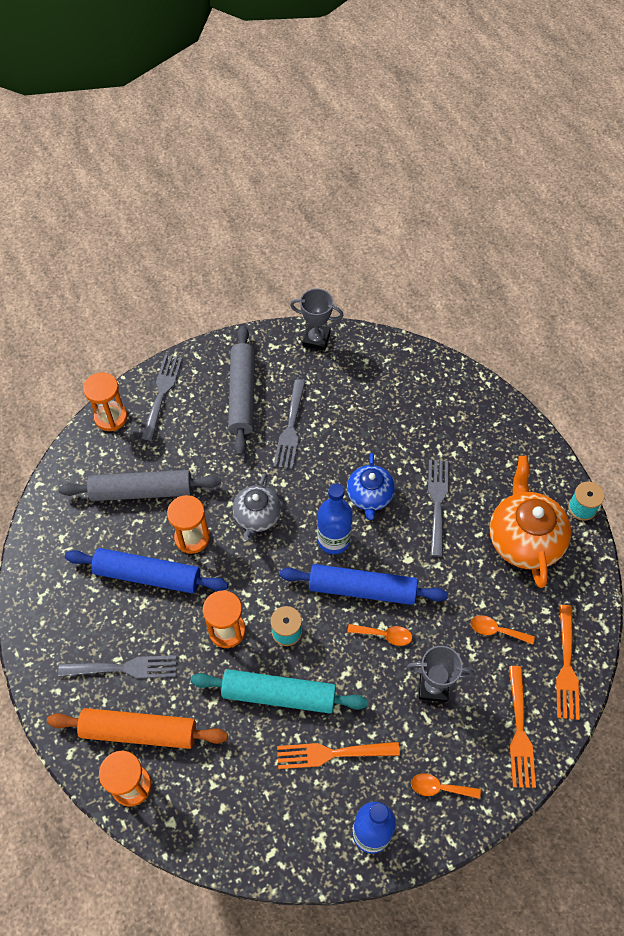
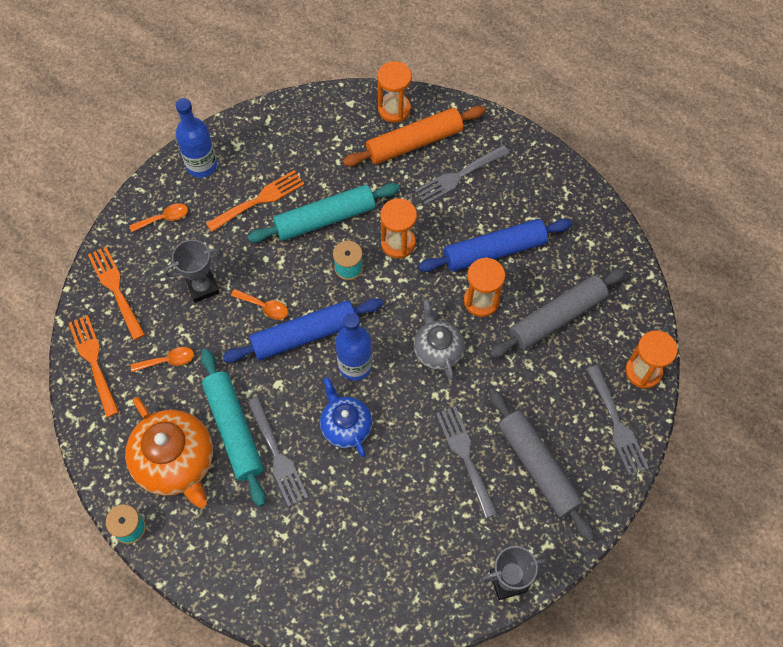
camera: 150 degrees right, 5 degrees up
(384, 635) = (264, 307): orange spoon -> orange spoon turned 135 degrees counterclockwise
(463, 540) = (234, 429): none -> turquoise rolling pin

